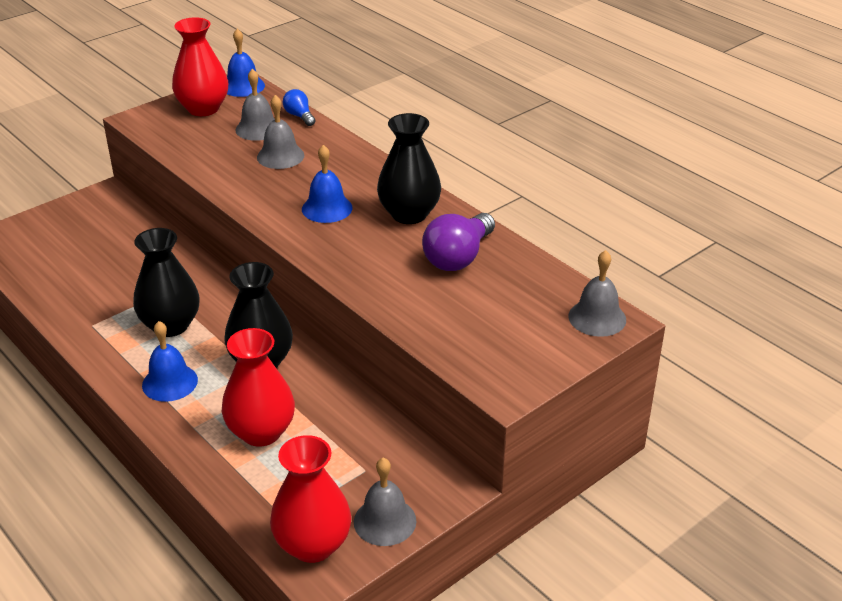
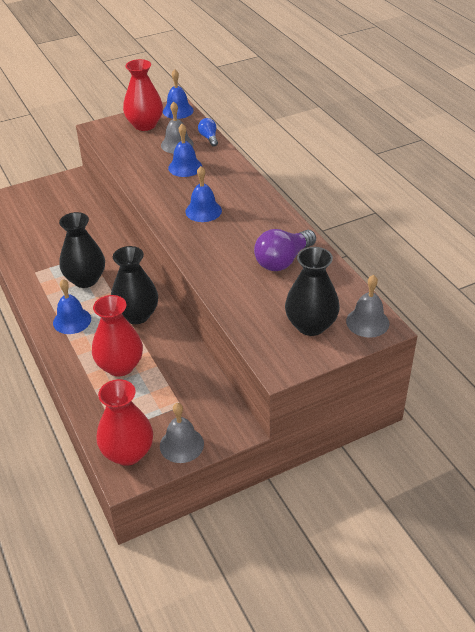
camera: 15 degrees right, 5 degrees up
(280, 156) = (185, 167): grey bell -> blue bell
(409, 214) = (259, 223): black vase -> black vase (311, 325)

